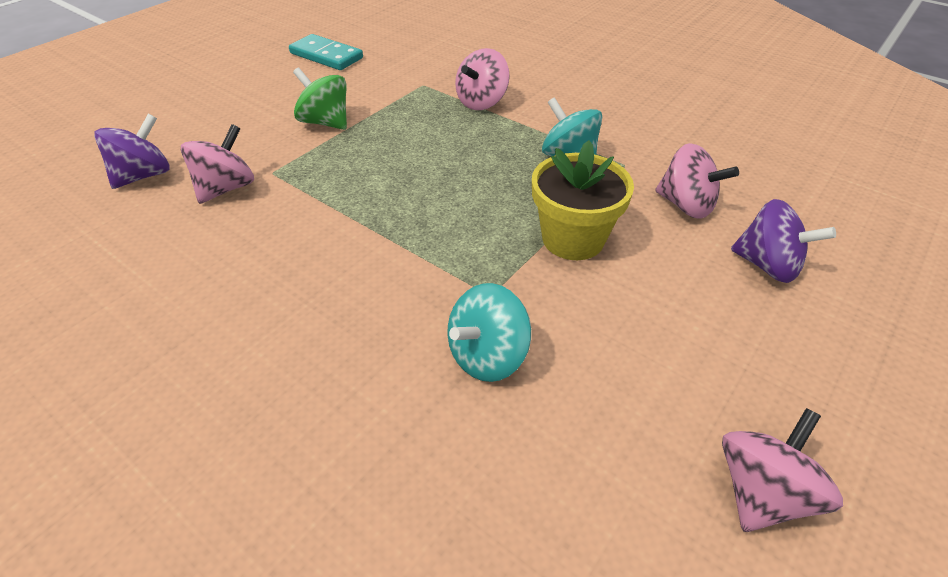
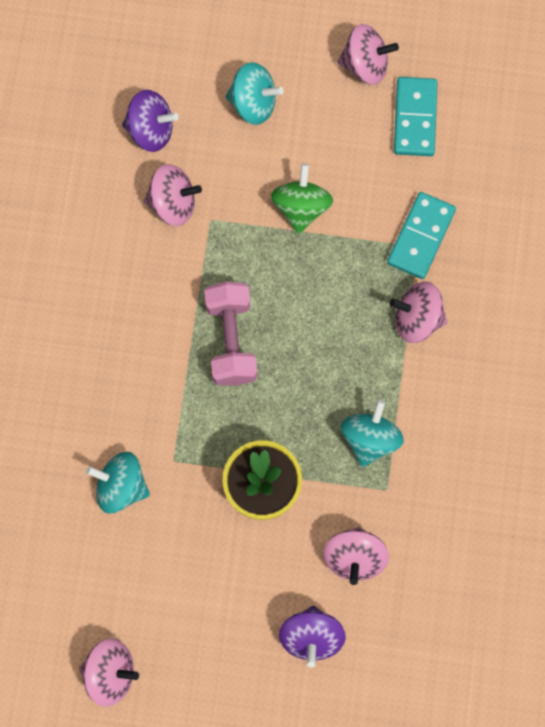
camera: 60 degrees right, 30 degrees up
(209, 115) = (253, 103): none -> turquoise spinning top
(259, 61) = (365, 64): none -> pink spinning top
(398, 202) = (231, 340): none -> pink dumbbell
(417, 80) = (421, 236): none -> turquoise domino

